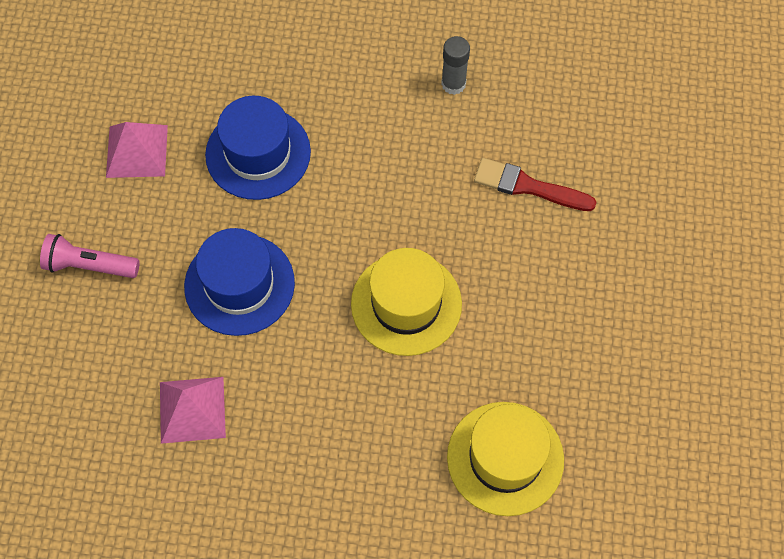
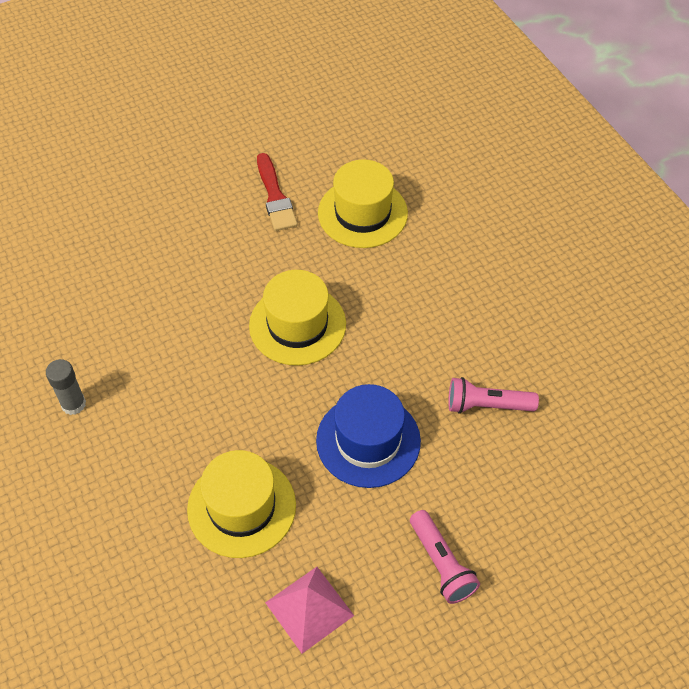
camera: 125 degrees left, 10 degrees down
(192, 409) = (487, 405): pink pyramid -> pink flashlight
(258, 153) = (241, 507): blue hat -> yellow hat
(528, 186) = (141, 304): red brush -> red brush (275, 196)

